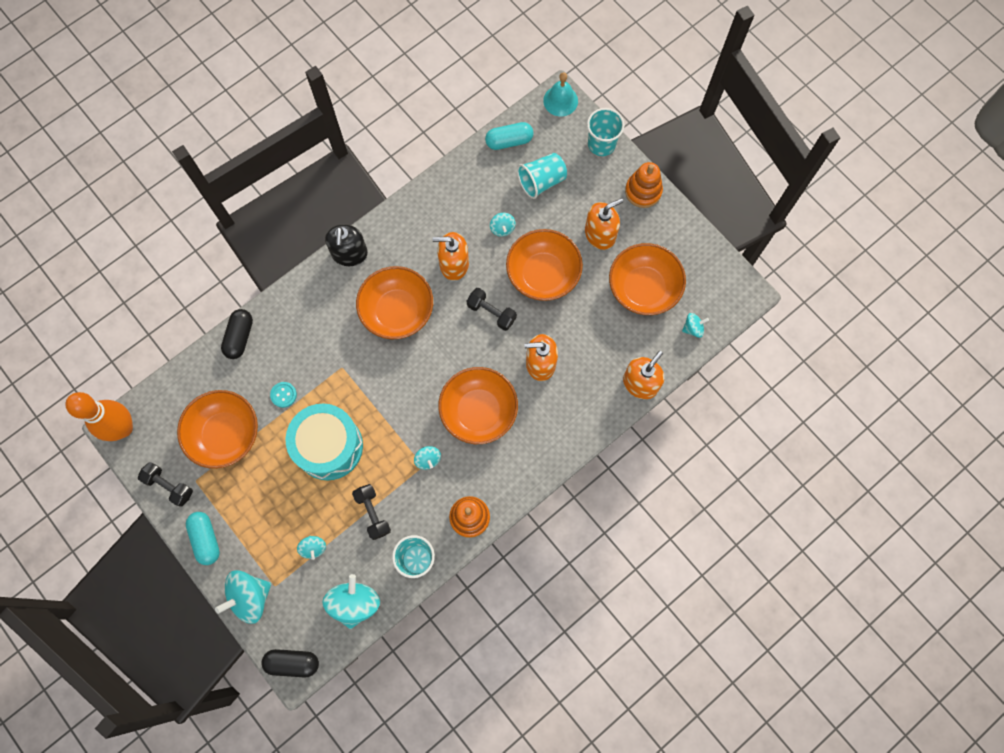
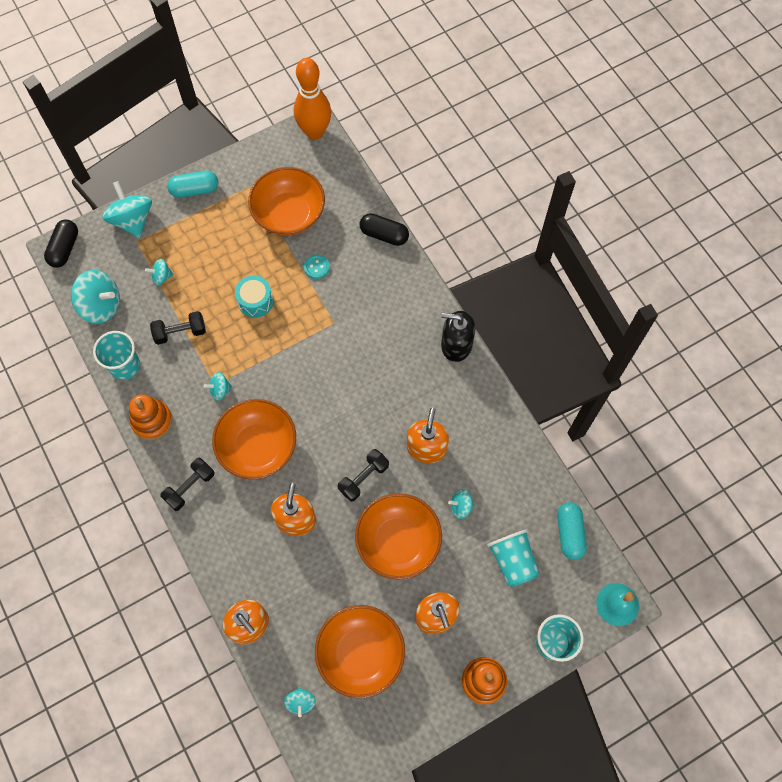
camera: 100 degrees right, 5 degrees down
(169, 486) = (251, 164): black dumbbell -> black dumbbell (190, 487)
(329, 446) = (255, 301): turquoise drum -> turquoise drum, size x0.53
(397, 311) = (383, 383): orange bowl -> none

